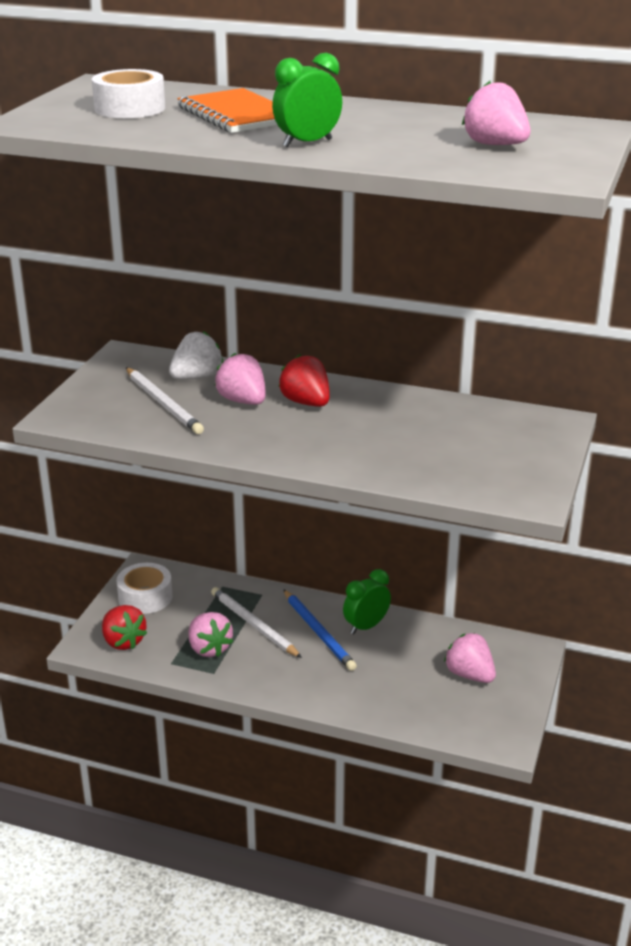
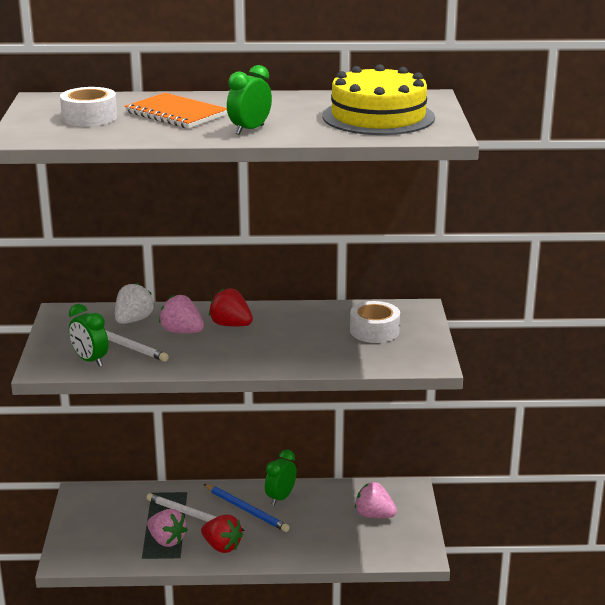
camera: 20 degrees left, 5 degrees down
(115, 417) = (90, 360): none -> green clock
(123, 641) = (93, 550): red strawberry -> red strawberry (222, 546)
(145, 597) = (92, 513): white tape -> white tape (374, 331)
(495, 145) = (378, 117): pink strawberry -> yellow cake

